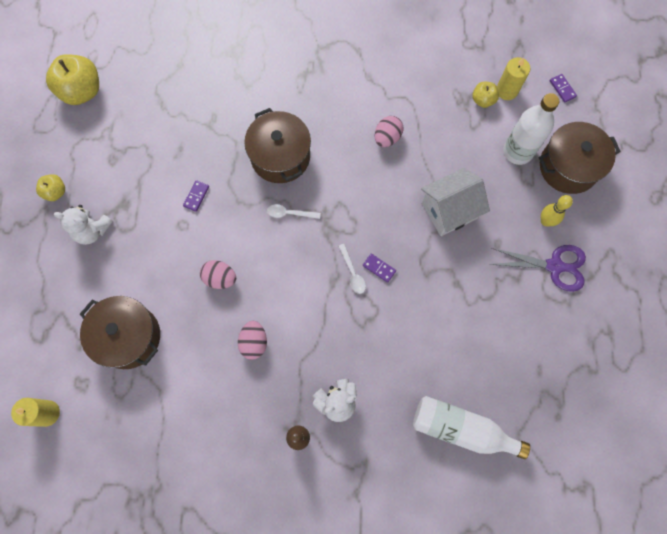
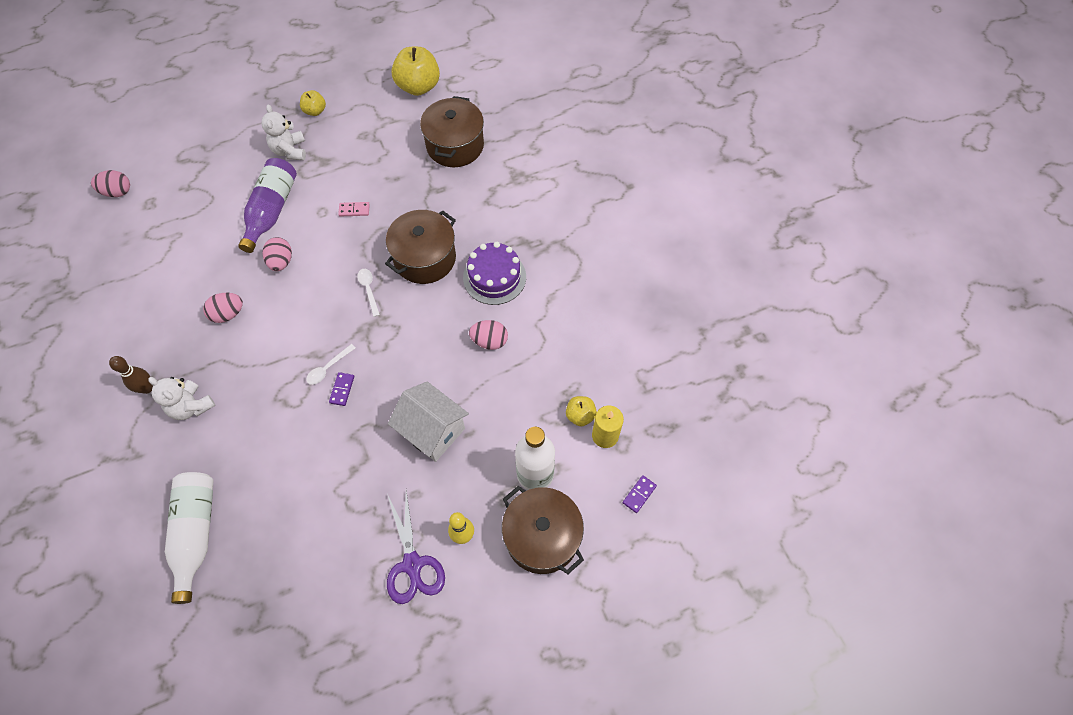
camera: 65 degrees right, 10 degrees down
(47, 413) = (117, 192): yellow candle -> pink egg
(128, 337) = (202, 218): brown pot -> brown pot (455, 145)
(156, 269) = (271, 210): none -> purple bottle
(196, 196) = (354, 210): purple domino -> pink domino
(328, 110) = (494, 277): none -> purple cake

